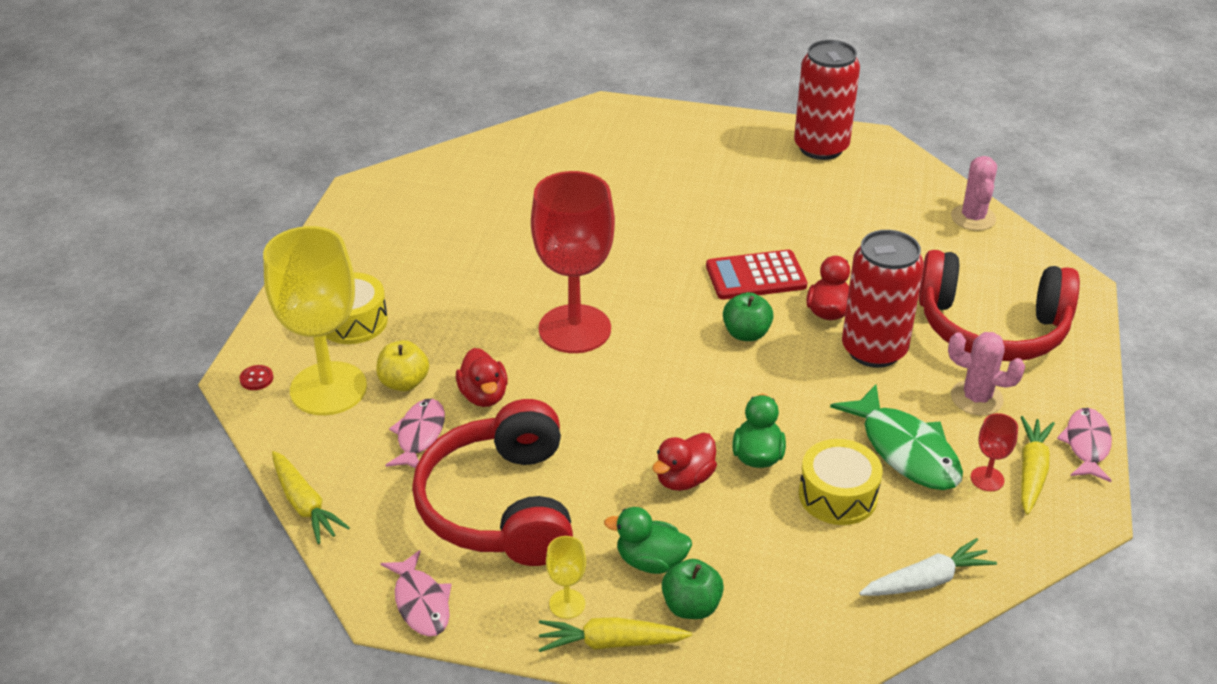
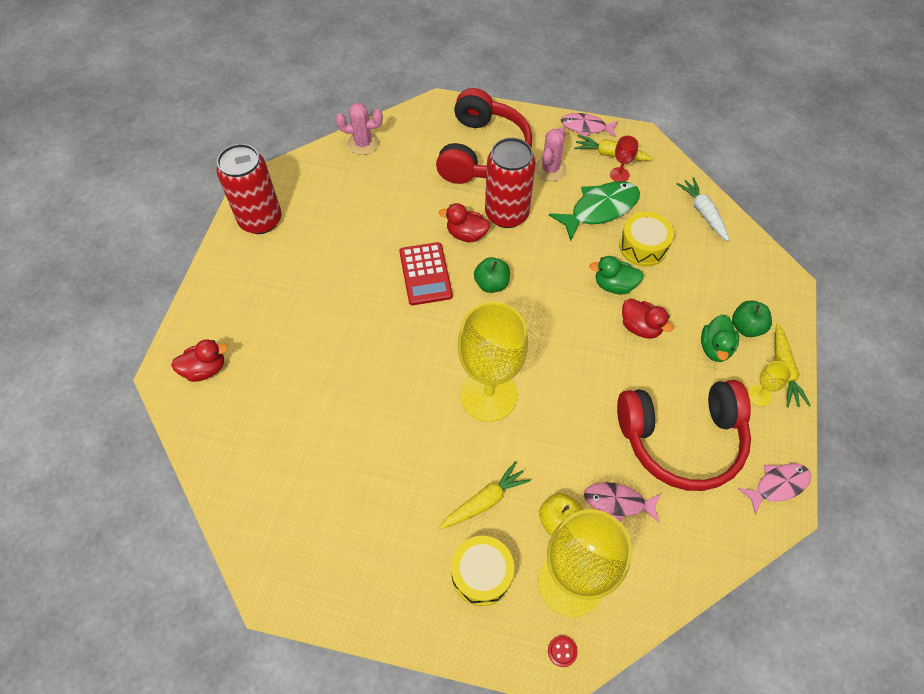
camera: 90 degrees left, 20 degrees up
(305, 504) = (702, 582): yellow carrot -> yellow carrot (484, 501)
(483, 395) = (569, 458): red duck -> red duck (205, 369)
(574, 329) = (488, 395): red goblet -> yellow goblet

